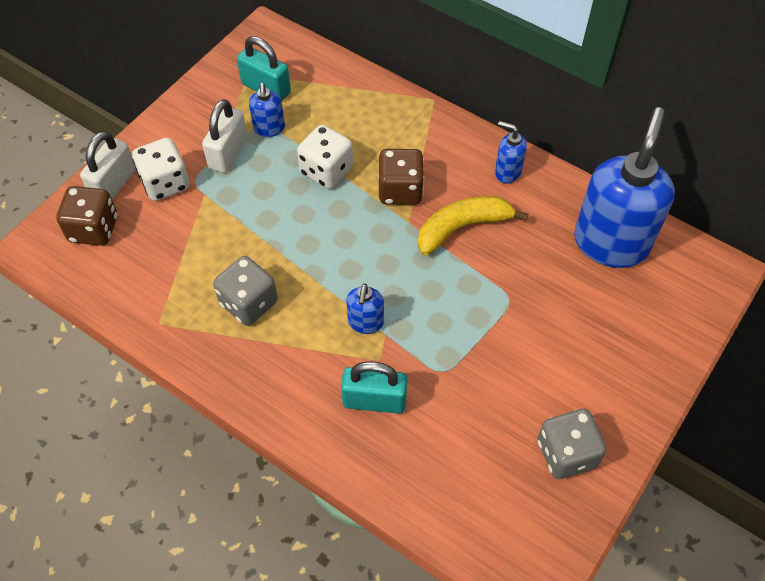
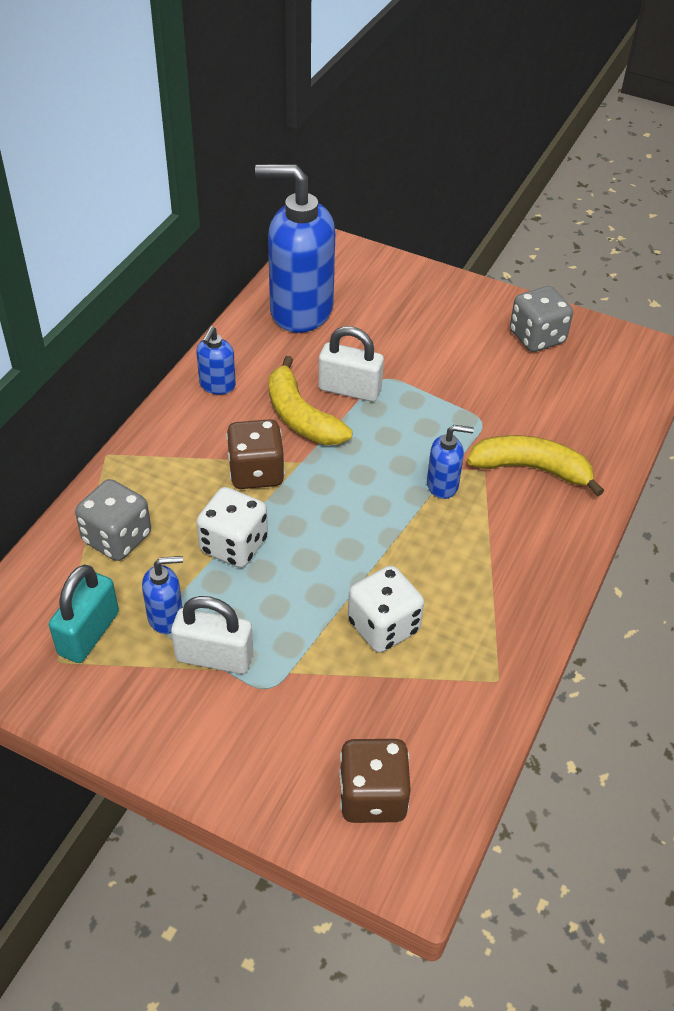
camera: 100 degrees left, 10 degrees down
(114, 184) = (288, 791): white padlock -> white padlock (349, 389)
(165, 183) = (277, 723): white dice -> white dice (383, 626)
(248, 303) = (445, 593): grey dice -> grey dice (117, 538)
(374, 400) = (531, 469): turquoise padlock -> yellow banana

